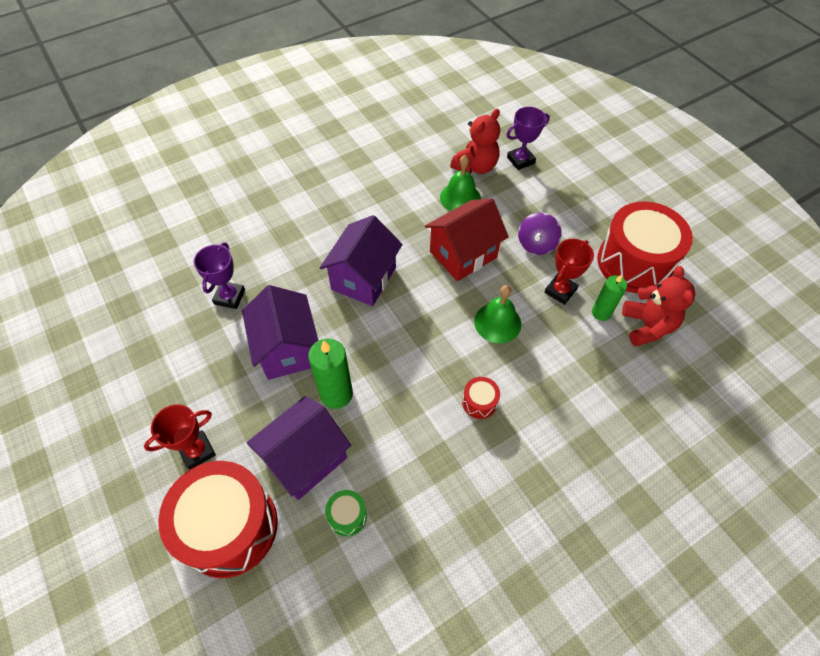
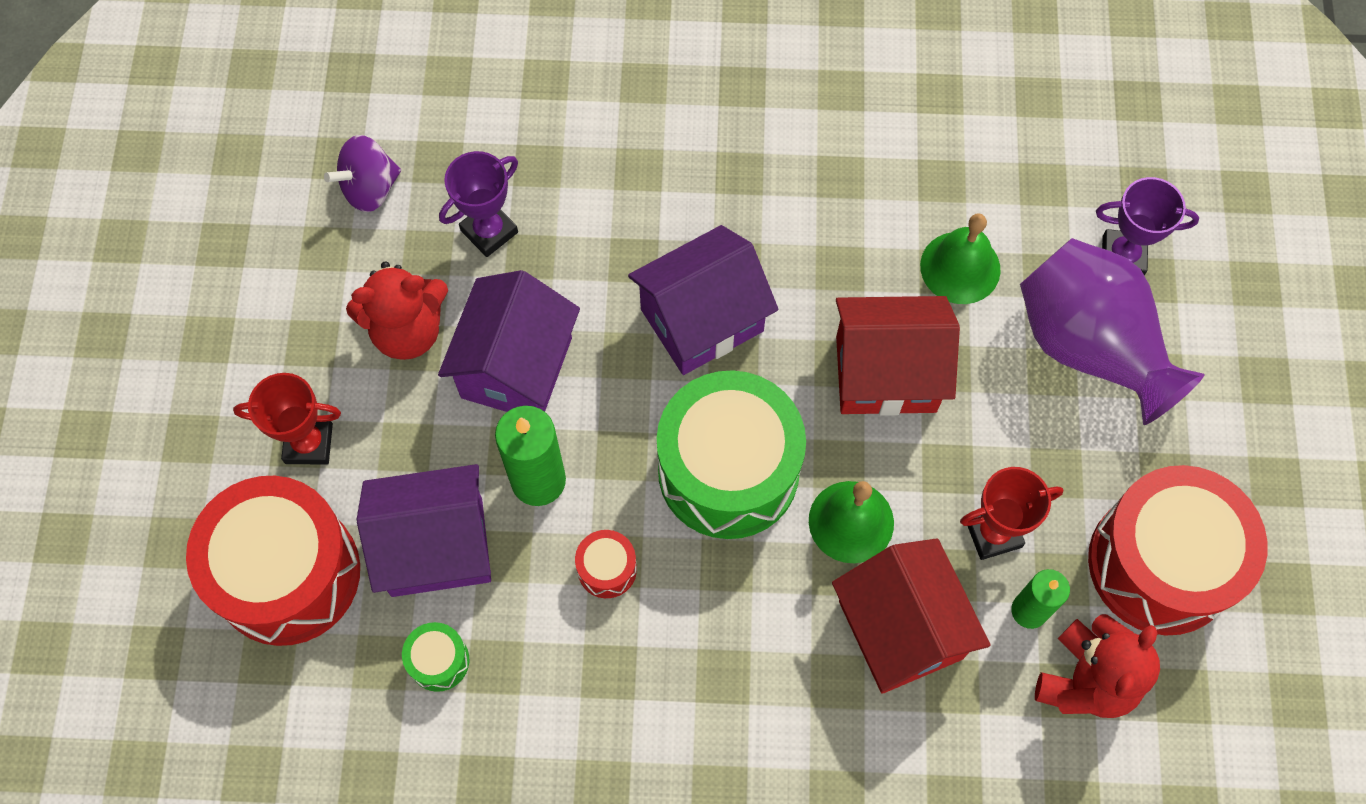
camera: 35 degrees right, 10 degrees up
(425, 334) = (728, 471): none -> green drum
(475, 166) = (1032, 223): red teddy bear -> red teddy bear (407, 330)
(479, 402) = (728, 625): red drum -> red drum (607, 569)
(536, 199) = (1089, 346): none -> purple vase
(536, 244) = (1020, 429): purple spinning top -> purple spinning top (370, 188)
(556, 354) = (900, 630): none -> red house

